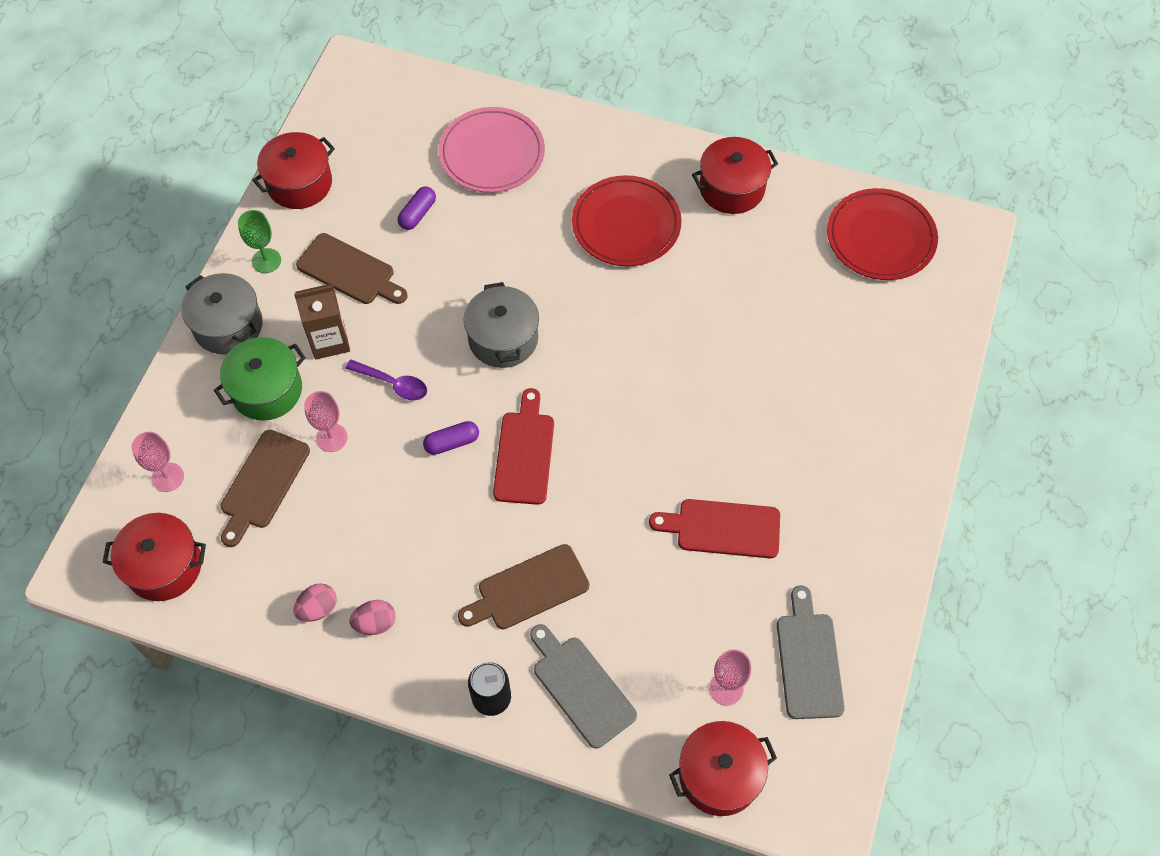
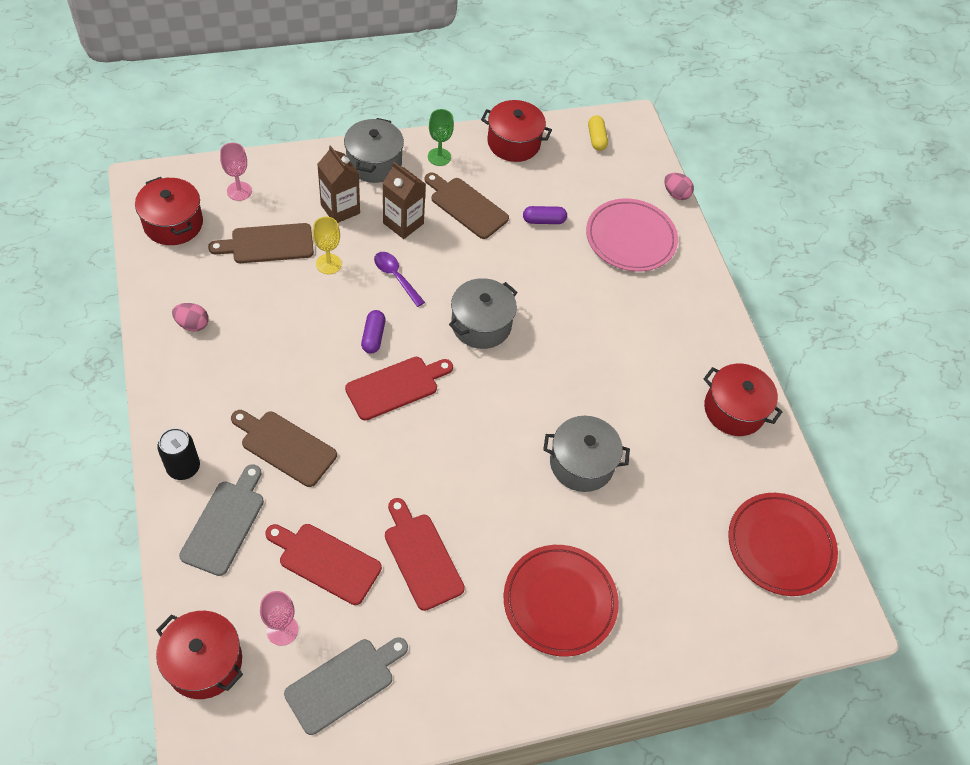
camera: 50 degrees right, 5 degrees down
(267, 390) = (340, 209): green pot -> brown carton
(331, 438) = (328, 264): pink goblet -> yellow goblet
(349, 271) = (466, 206): brown cutting board -> brown cutting board turned 135 degrees clockwise
(350, 109) = (596, 139): none -> yellow capsule
(375, 623) = (201, 364): pink egg -> pink egg (676, 194)
(393, 383) = (396, 277): purple spoon -> purple spoon turned 150 degrees clockwise
(452, 442) = (373, 337): purple capsule -> purple capsule turned 60 degrees clockwise
(626, 224) = (641, 354): red plate -> red plate (559, 601)
(678, 614) = (326, 561): none -> red cutting board
(709, 341) = (581, 463): none -> grey pot

